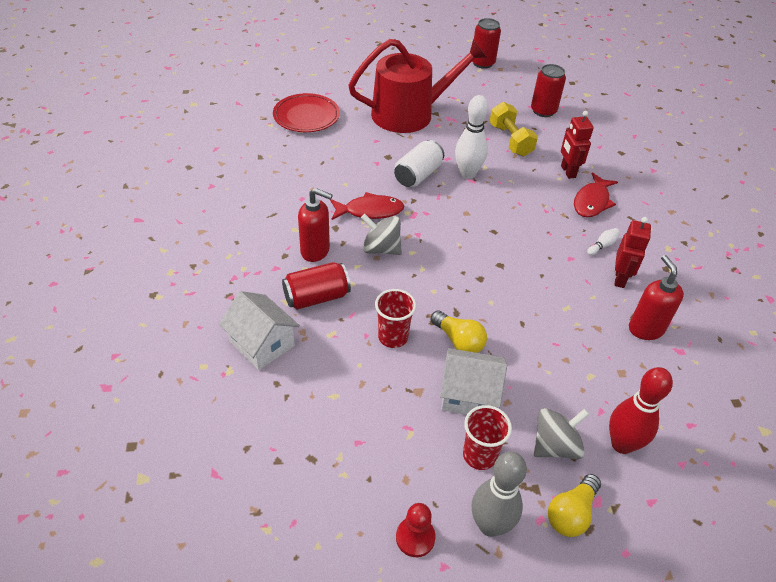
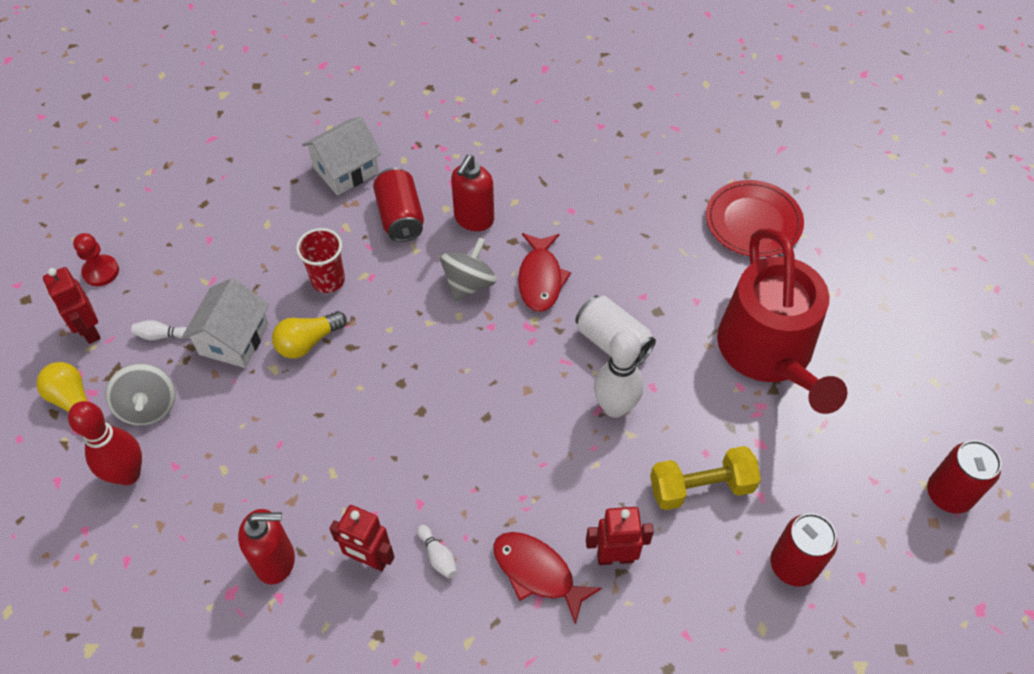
camera: 100 degrees right, 10 degrees up
(479, 455) = (161, 335): red cup -> white bowling pin
(490, 525) = (89, 330): grey bowling pin -> red robot

